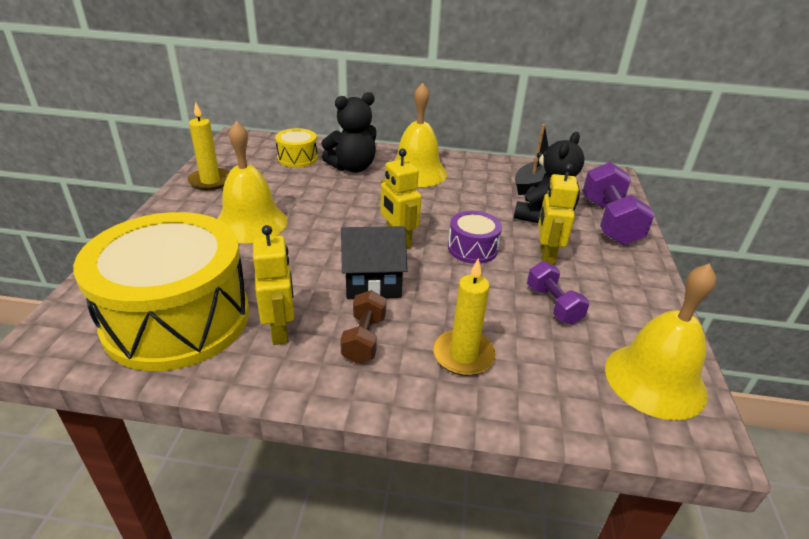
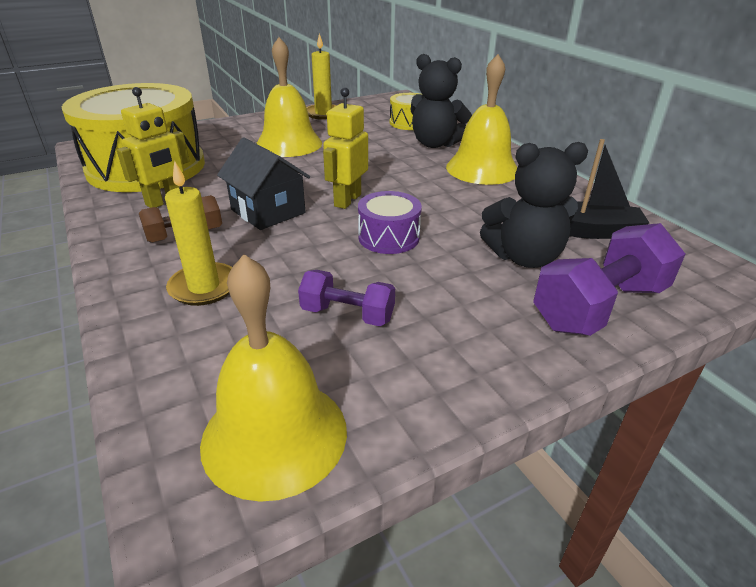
camera: 55 degrees right, 0 degrees up
(546, 256) = (440, 283): yellow robot -> none
(553, 304) = (347, 314): purple dumbbell -> purple dumbbell turned 75 degrees clockwise

